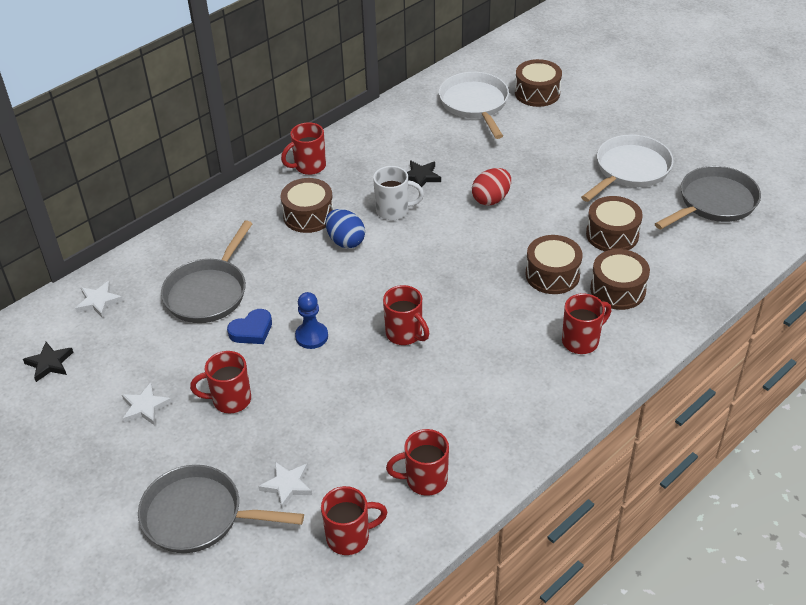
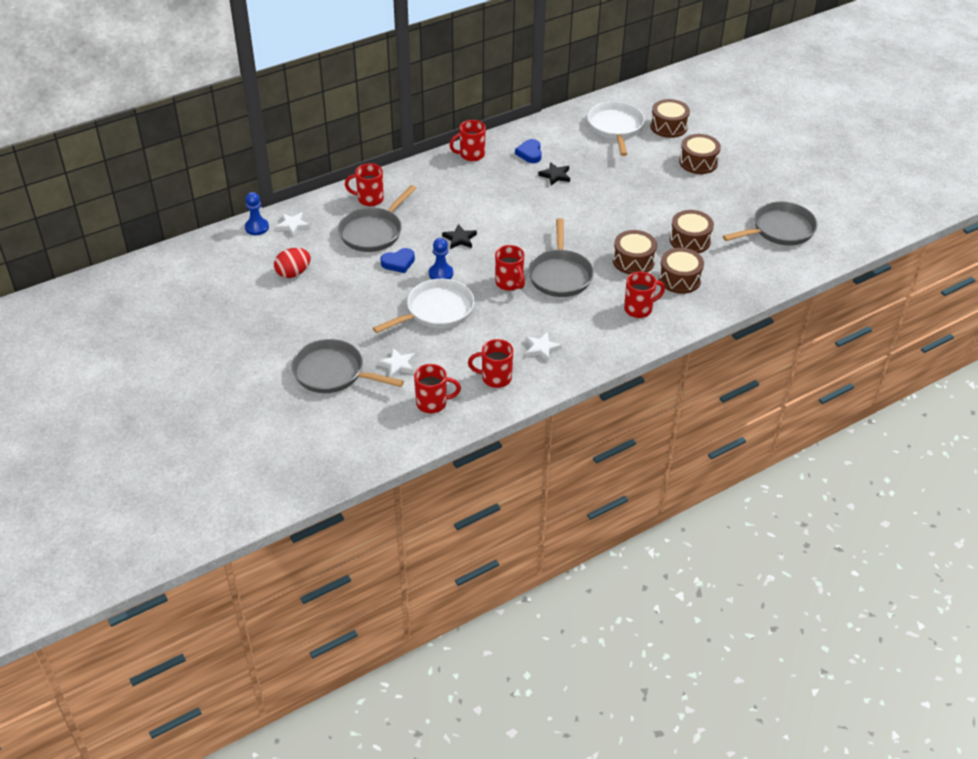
camera: 10 degrees right, 0 degrees up
(49, 363) = (250, 261): black star -> black star (459, 239)
(50, 313) = (257, 227): none -> blue pawn
(145, 407) = (311, 300): white star -> white star (541, 348)
(230, 400) = (371, 305): red mug -> red mug (369, 199)
(308, 215) = (461, 190): brown drum -> brown drum (698, 162)
(345, 241) = (484, 213): blue egg -> none
(381, 153) = (530, 153): none -> blue heart
(394, 211) = (527, 197): white mug -> none
(466, 310) = (560, 275): none -> grey pan
(491, 199) = (604, 200): red egg -> red egg (293, 273)
(629, 170) = (721, 196): white pan -> white pan (436, 311)

